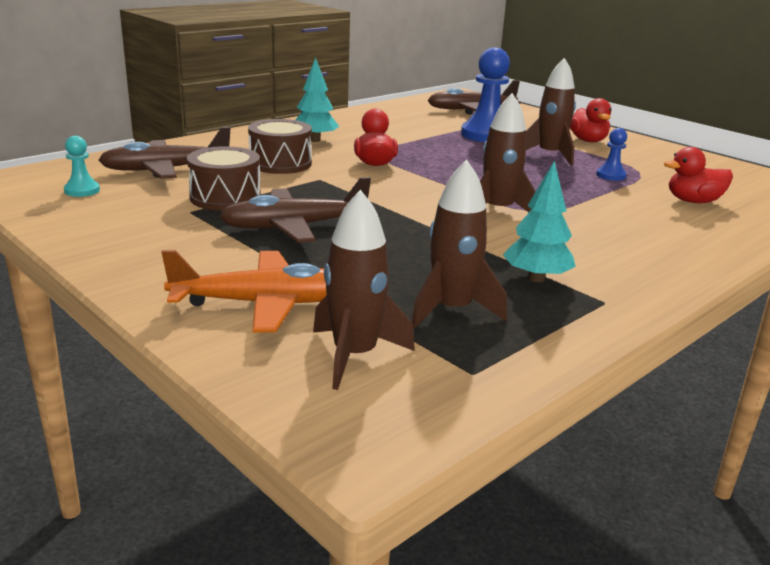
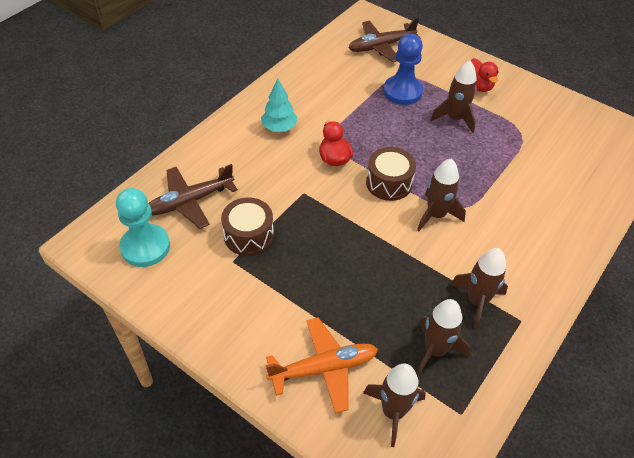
camera: 10 degrees left, 25 degrees up
(82, 190) = (145, 247): turquoise pawn -> turquoise pawn, size x2.01
(280, 163) = (267, 173): brown drum -> brown drum (389, 183)
(295, 227) = (310, 268): brown plane -> none
(536, 278) = (476, 301): turquoise tree -> brown rocket
(610, 175) = (502, 143): blue pawn -> none
(693, 201) = (561, 173): red duck -> none

